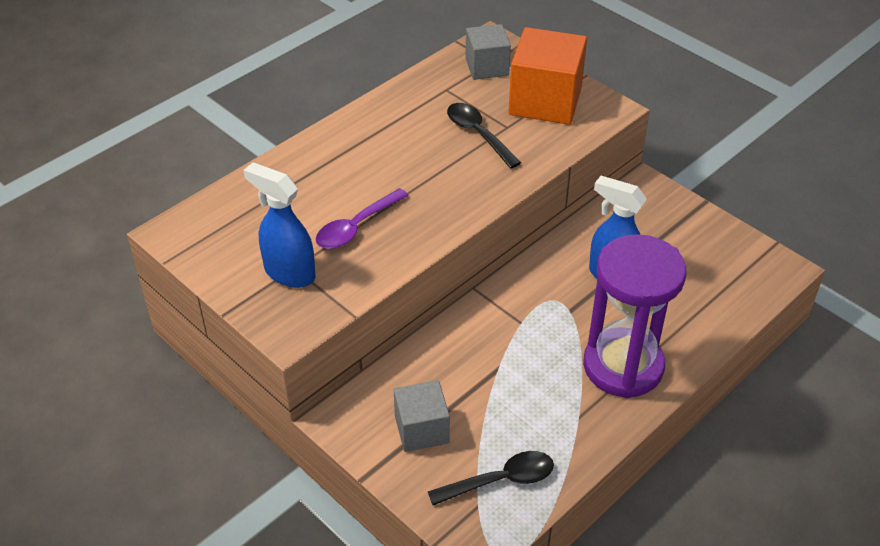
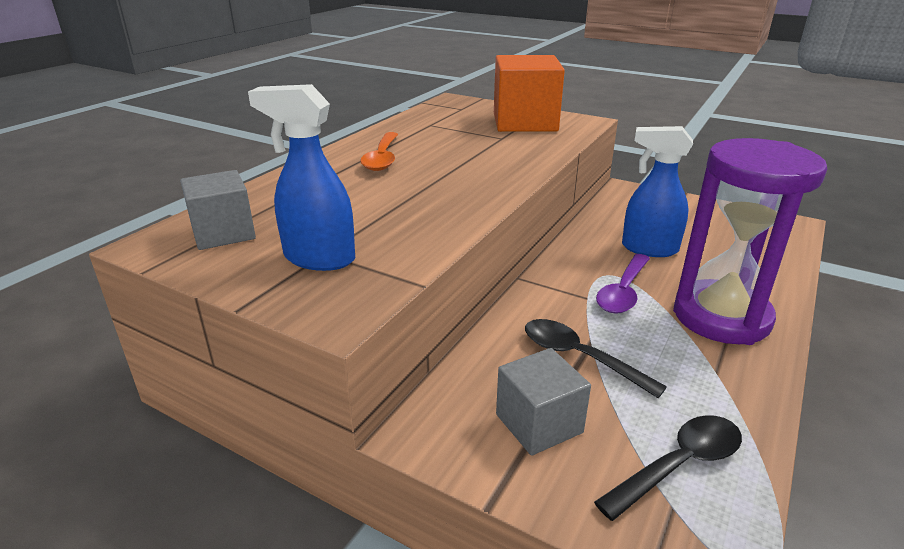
camera: 15 degrees left, 15 degrees down
(356, 227) = (386, 213): purple spoon -> purple spoon (623, 292)
(379, 144) = (382, 158): none -> orange spoon
(478, 134) = (477, 144): black spoon -> black spoon (579, 357)
(487, 67) = (459, 111): grey cube -> grey cube (223, 233)

